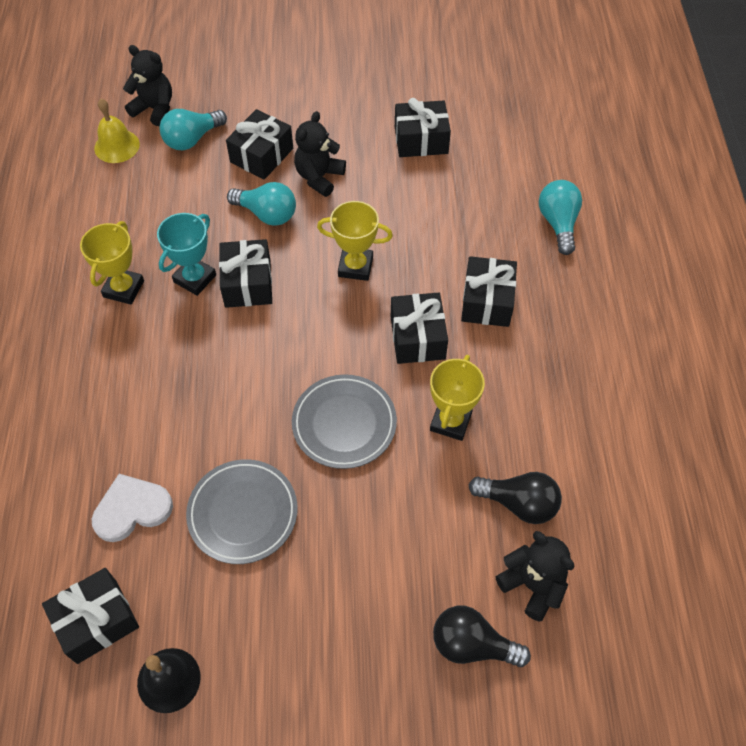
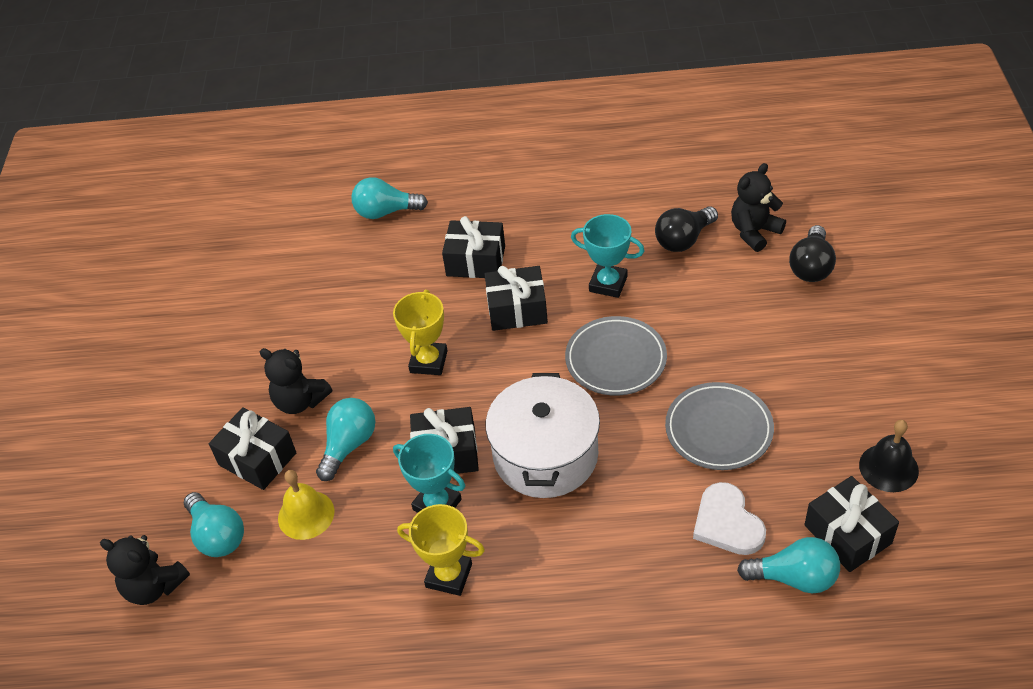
camera: 85 degrees left, 10 degrees down
(60, 562) = (794, 577): none -> turquoise light bulb
(117, 146) = (214, 622): yellow bell -> yellow bell (306, 515)
(154, 109) = (154, 586): black teddy bear -> black teddy bear turned 90 degrees counterclockwise
(234, 359) = (545, 455): none -> white pot
(421, 140) = (259, 315): black gift -> none
(450, 421) = (608, 284): yellow trophy -> turquoise trophy
(519, 503) = (683, 240): black light bulb -> black light bulb turned 150 degrees counterclockwise

